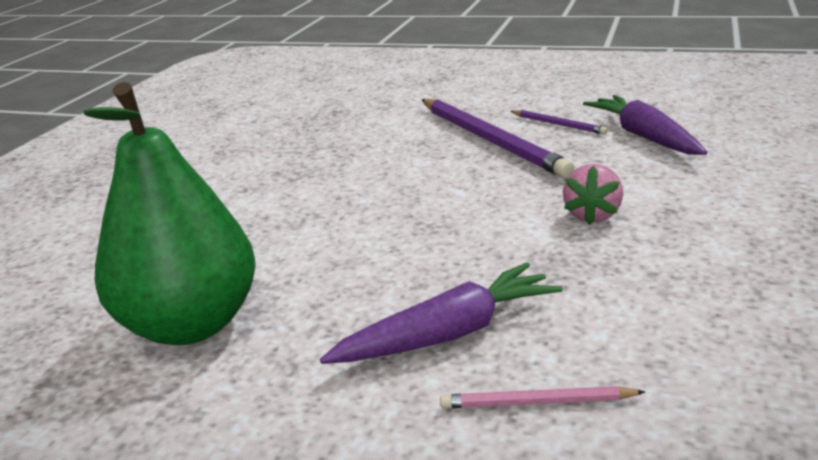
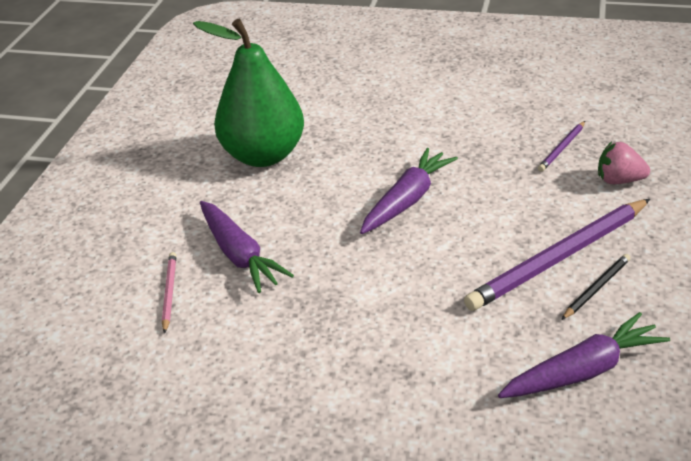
camera: 85 degrees right, 10 degrees up
(366, 210) = (407, 200): none -> purple carrot
(535, 128) = (596, 288): none -> black pencil
(558, 124) = (610, 305): purple pencil -> purple pencil (562, 148)
(592, 215) = (397, 323): pink strawberry -> pink strawberry (619, 180)

